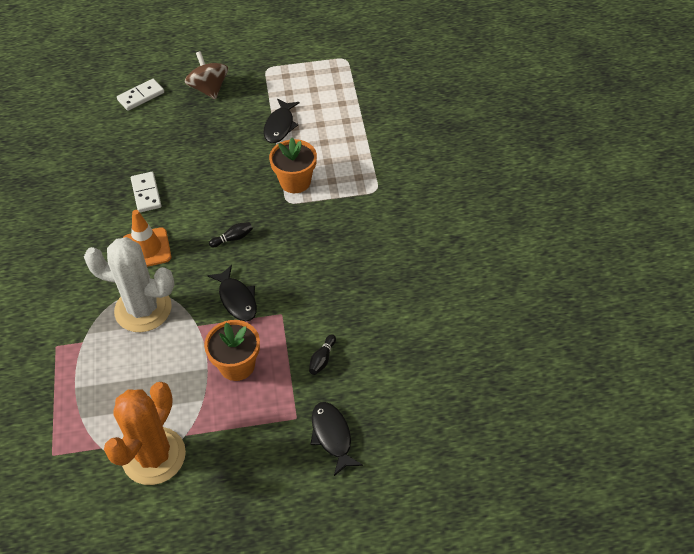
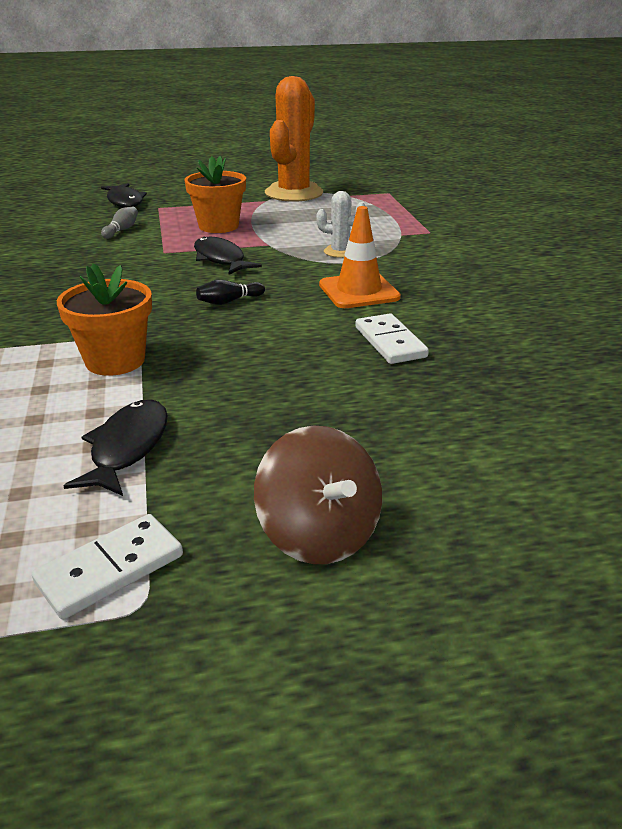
camera: 175 degrees right, 20 degrees down
(141, 96) = (504, 509): white domino -> white domino (110, 569)
(143, 309) = (340, 252): white cactus -> white cactus, size x0.46
(322, 359) = (121, 230): black bowling pin -> grey bowling pin

